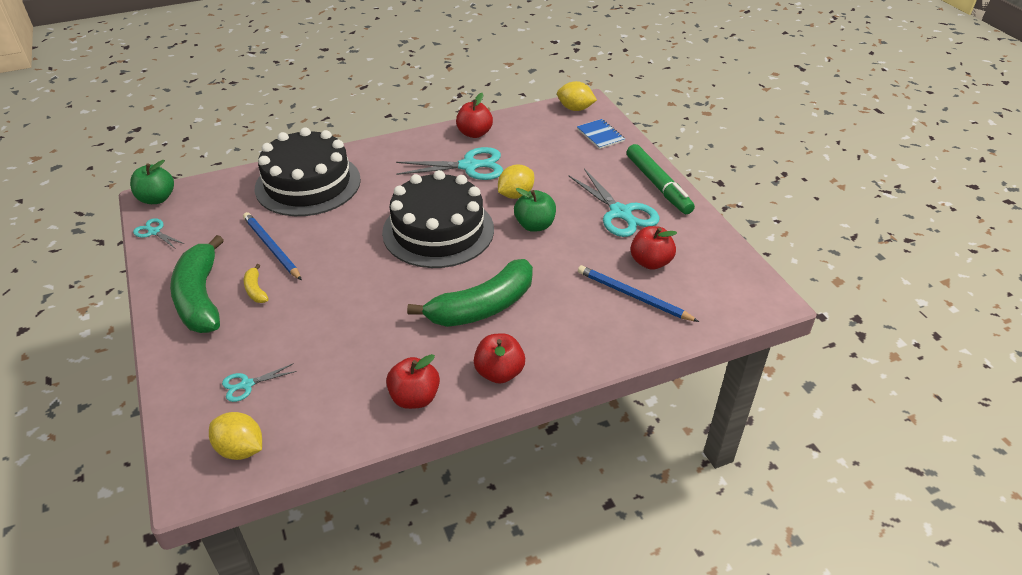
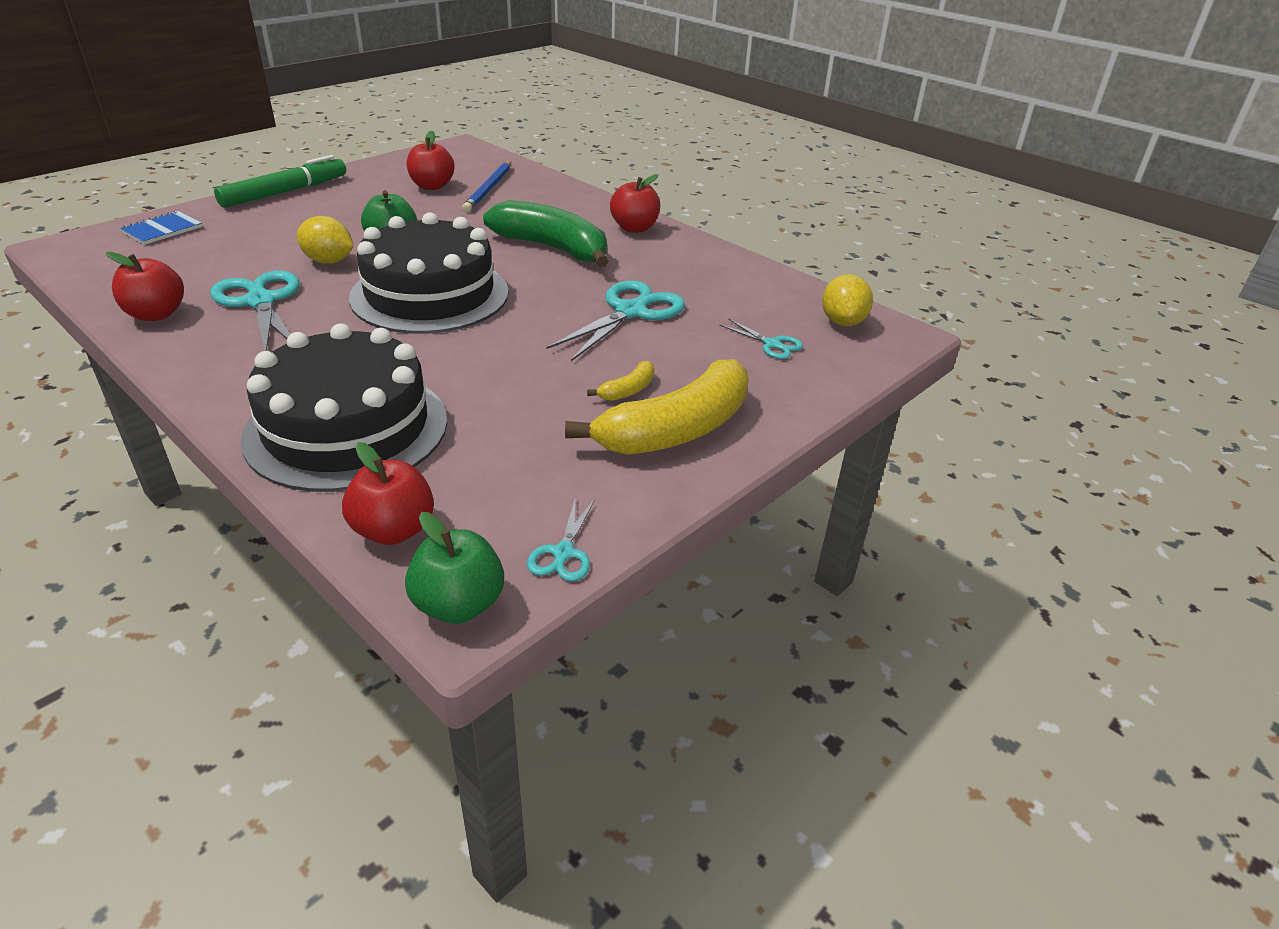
camera: 115 degrees left, 5 degrees down
(201, 297) = (675, 430): green banana -> yellow banana
(272, 248) = (534, 407): blue pencil -> none
(414, 398) = (699, 257): red apple -> red apple (394, 530)
(575, 109) = (77, 253): yellow lemon -> none
(620, 213) = (349, 204): turquoise scissors -> turquoise scissors (631, 312)

